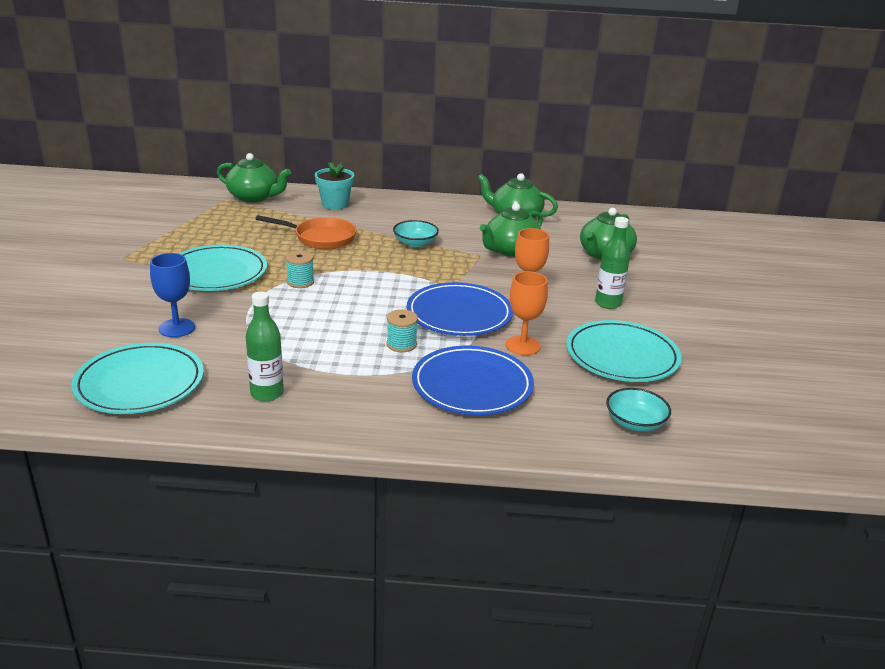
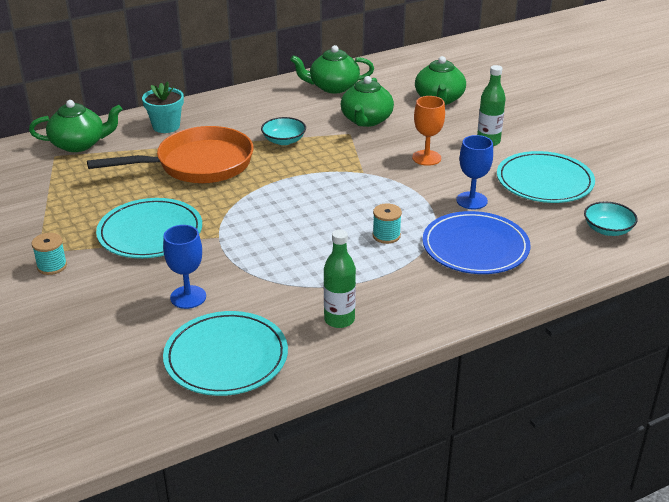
camera: 30 degrees left, 5 degrees up
(300, 282) = (236, 213): turquoise spool -> turquoise spool (52, 266)
(321, 238) = (198, 164): orange pan -> orange pan, size x1.55
(459, 314) = (396, 192): blue plate -> none
(522, 345) = (471, 200): orange goblet -> blue goblet

